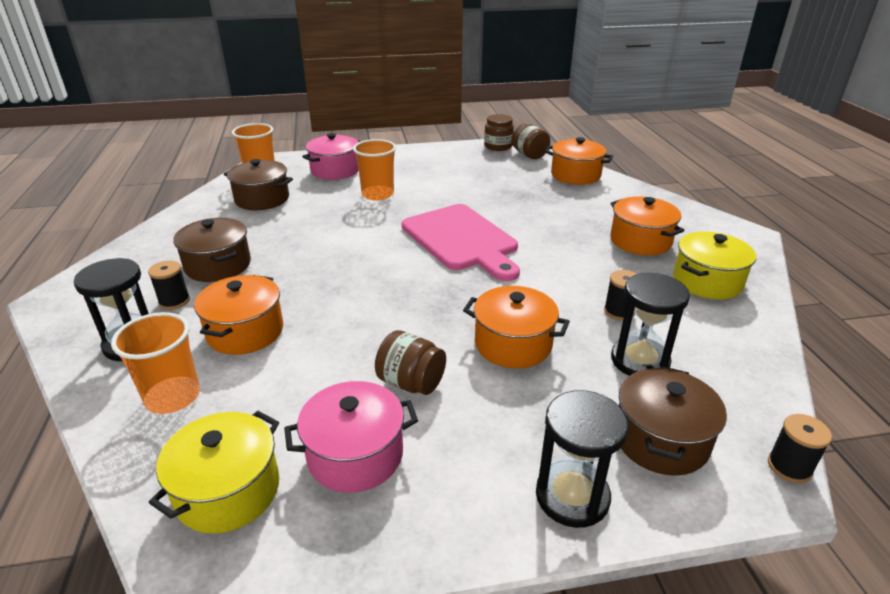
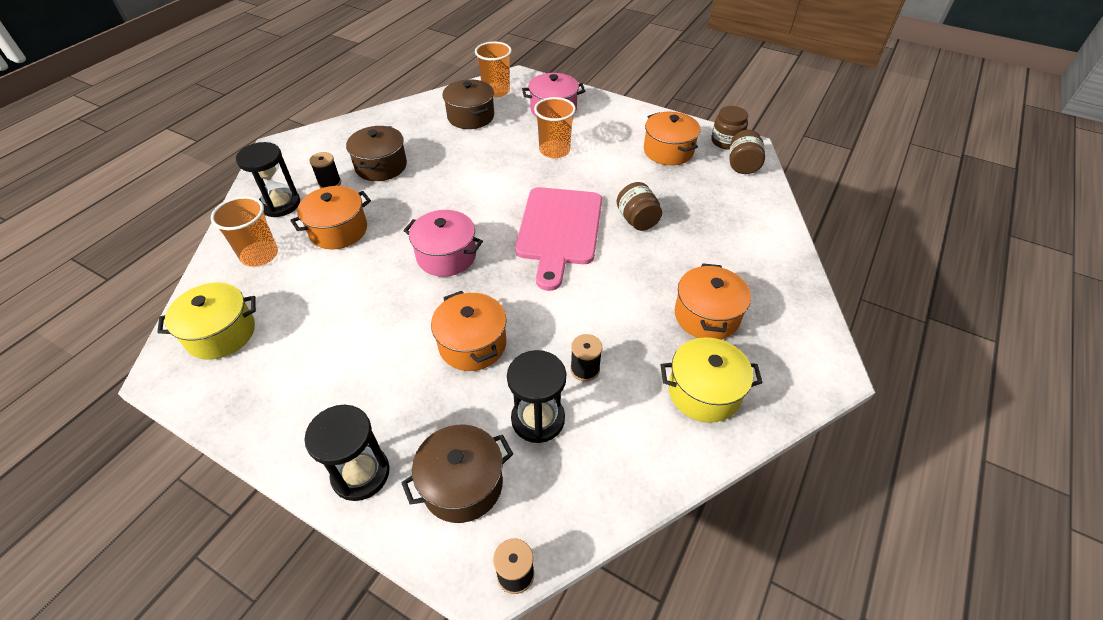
camera: 40 degrees right, 15 degrees up
(355, 455) = (294, 357): pink pot -> pink pot (446, 256)
(411, 383) = (377, 330): brown jar -> brown jar (637, 220)
(575, 175) = (754, 211): orange pot -> orange pot (668, 151)

